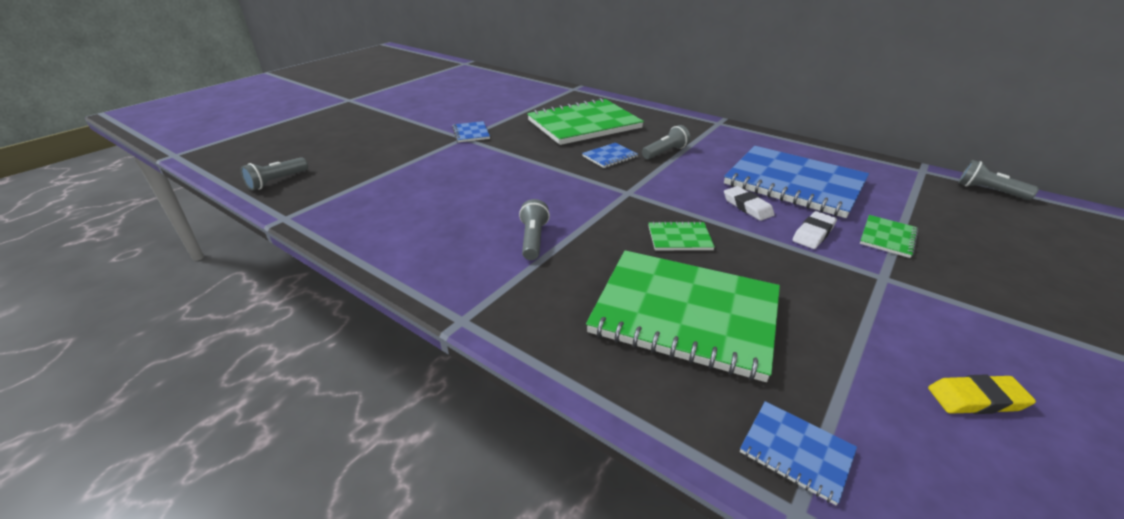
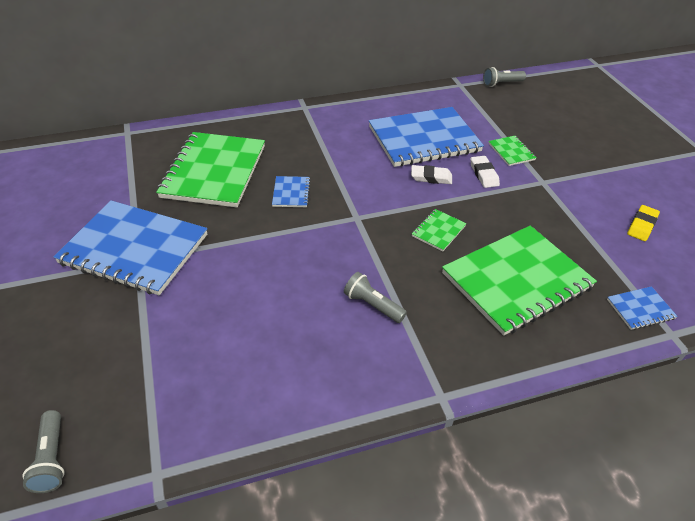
camera: 55 degrees left, 10 degrees up
(471, 133) = (134, 249): blue notebook -> blue notebook, size x2.37
(665, 152) = (318, 162): grey flashlight -> none

